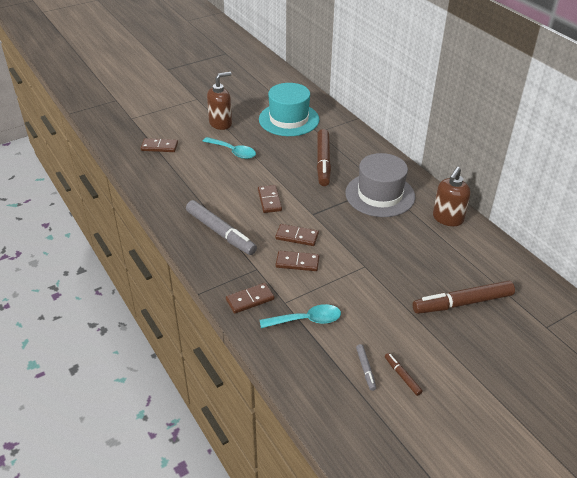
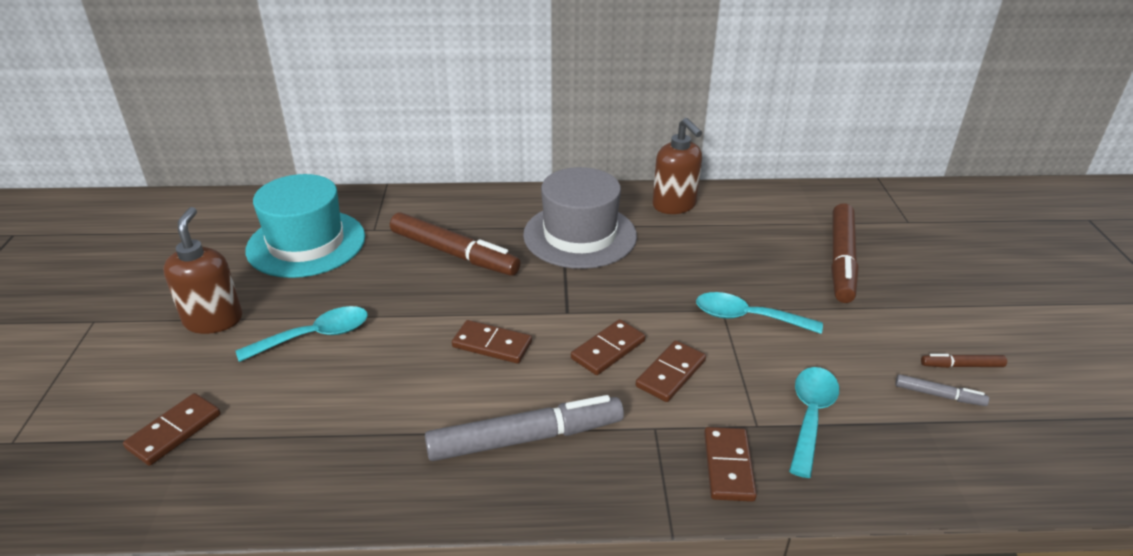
camera: 60 degrees left, 5 degrees down
(366, 277) = (747, 317): none -> turquoise spoon

